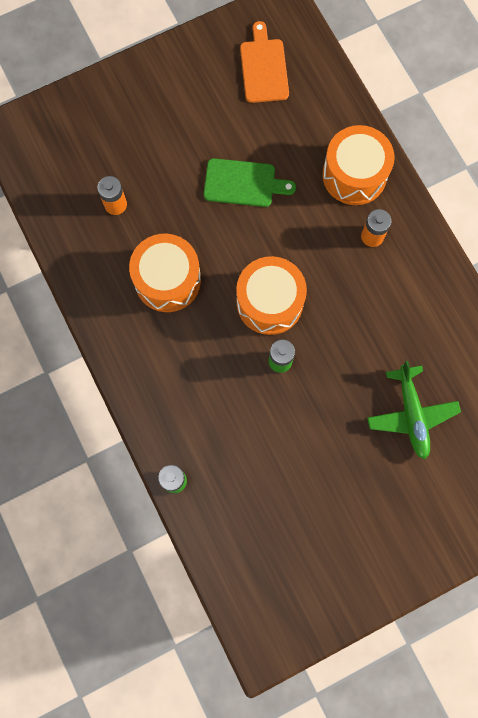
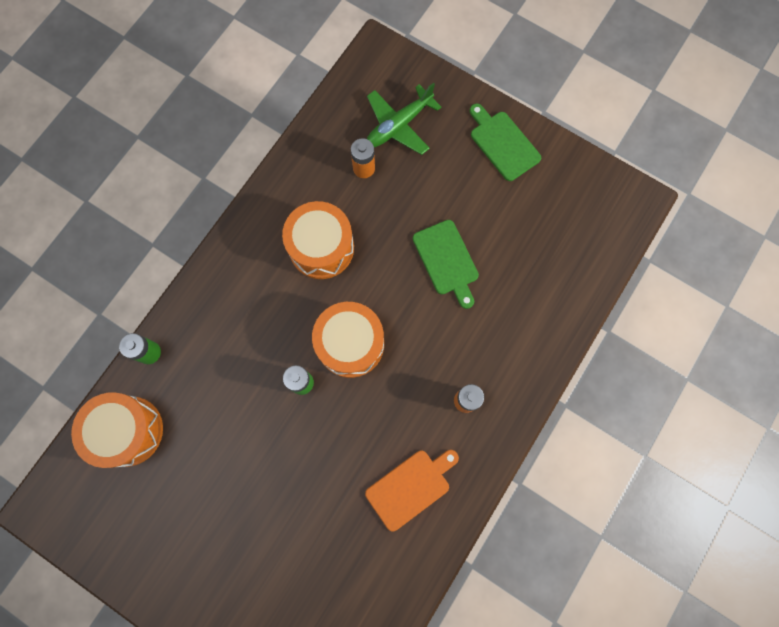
camera: 60 degrees right, 0 degrees up
(166, 79) = (503, 143): none -> green cutting board
(263, 67) = (567, 217): orange cutting board -> orange cutting board (410, 487)
(354, 175) = (515, 352): orange drum -> orange drum (128, 431)
(411, 414) = (316, 529): green plane -> green plane (399, 125)

